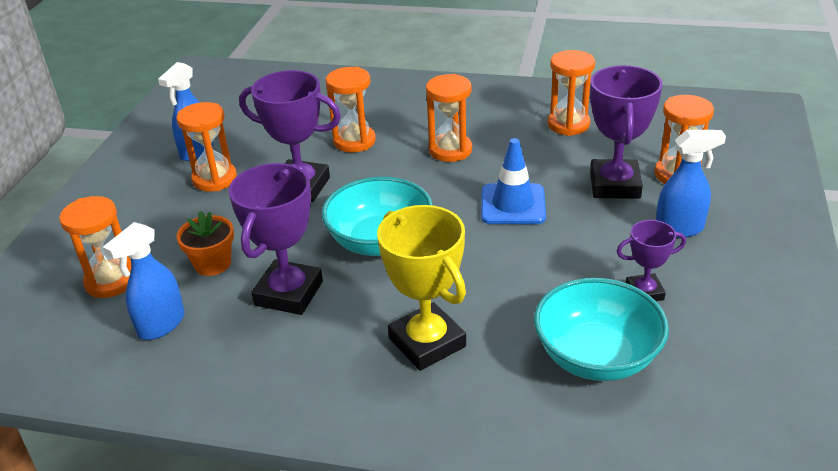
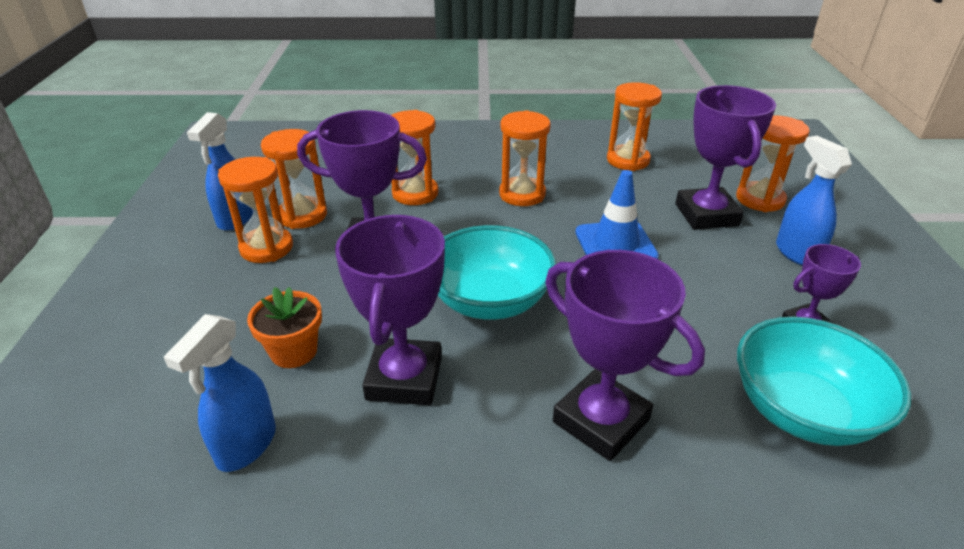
camera: 15 degrees left, 0 degrees up
(111, 281) = (161, 392): orange hourglass -> orange hourglass (302, 215)
(427, 342) = (601, 420): yellow trophy -> purple trophy
(680, 229) = (796, 253): blue spray bottle -> blue spray bottle turned 90 degrees counterclockwise

